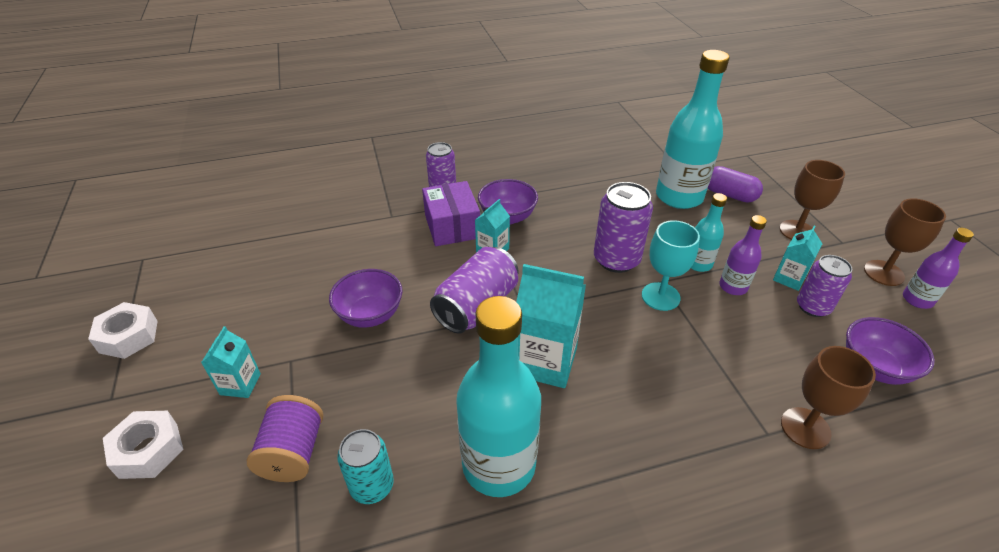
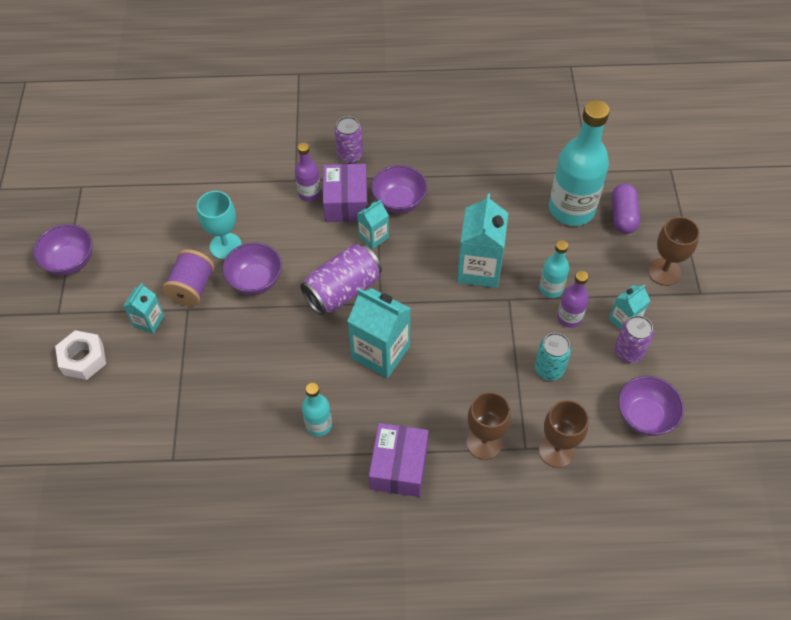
camera: 15 degrees right, 15 degrees up
(128, 336) = (70, 261): white nut -> purple bowl
(293, 452) = (180, 383): purple spool -> purple spool (192, 288)
(372, 486) = (228, 419): turquoise can -> turquoise can (549, 369)
(499, 465) = (319, 425): turquoise bottle -> turquoise bottle, size x0.50
(616, 260) = (479, 269): purple can -> turquoise carton
(625, 496) = (399, 467): none -> purple box
(660, 296) = (501, 314): turquoise goblet -> turquoise goblet (225, 246)
(729, 194) = (623, 216): purple capsule -> purple capsule turned 45 degrees clockwise
(883, 273) = (716, 333): brown goblet -> brown goblet (484, 442)
(917, 300) = (727, 365): purple bottle -> purple bottle (309, 193)

